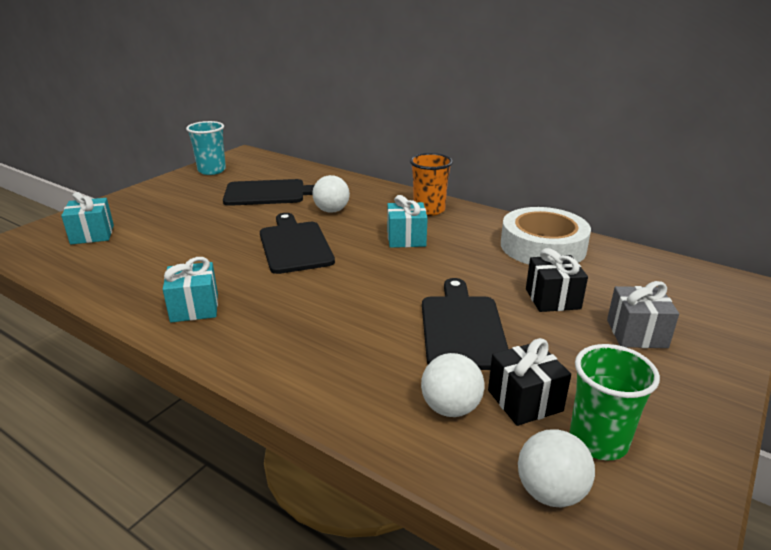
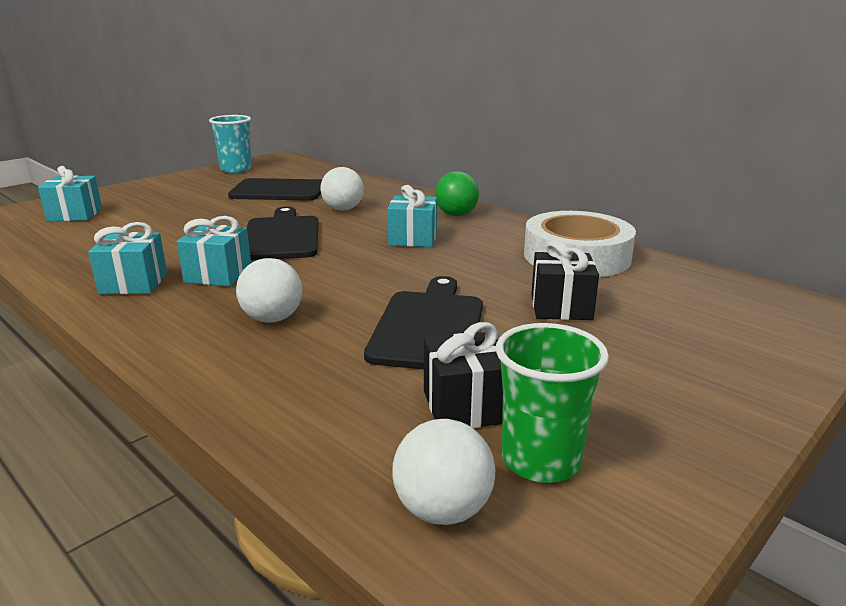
camera: 10 degrees right, 5 degrees down
(263, 291) = (218, 275): none -> turquoise gift
(429, 210) = (456, 215): orange cup -> green ball
(450, 408) = (365, 404): white ball -> white ball (272, 319)
(636, 333) = (655, 351): grey gift -> none

